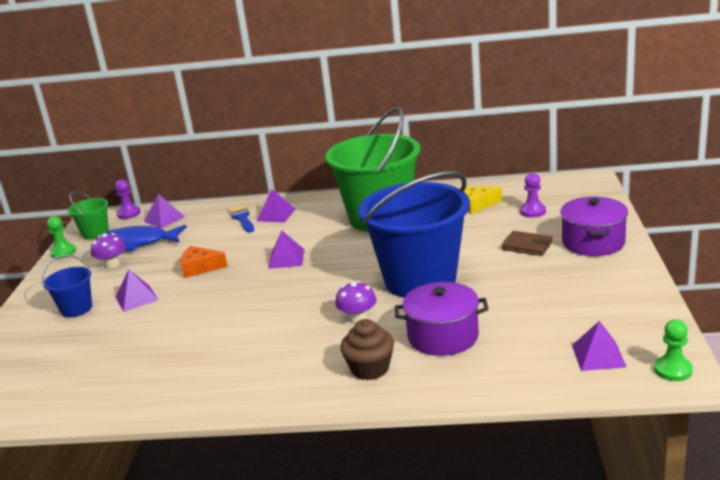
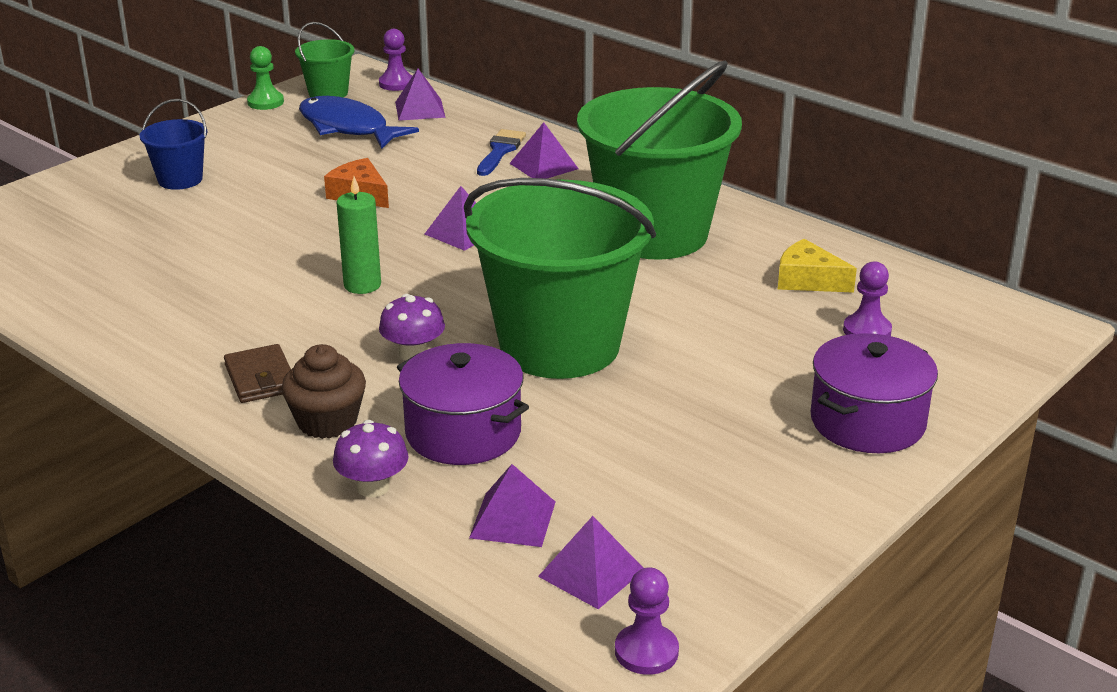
camera: 35 degrees right, 5 degrees up
(112, 264) = (286, 143): purple mushroom -> purple mushroom (373, 487)
(136, 298) = (248, 198): purple pyramid -> purple pyramid (512, 519)
(276, 304) = (362, 285): none -> green candle
(420, 280) = (559, 346): blue bucket -> green bucket
(527, 246) = (769, 376): brown wallet -> brown wallet (260, 378)
(673, 370) = (646, 651): green pawn -> purple pawn

